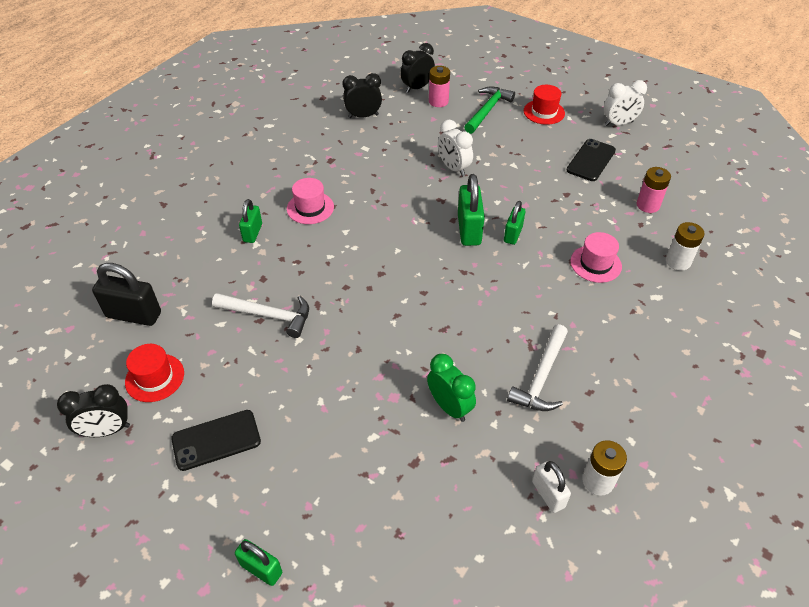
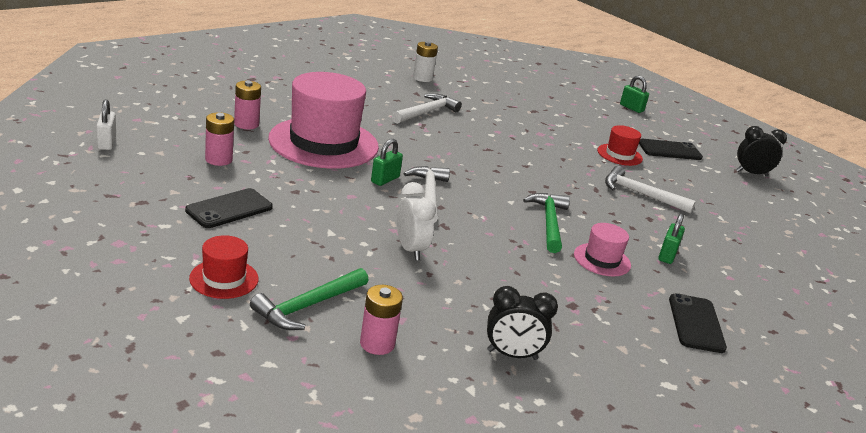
camera: 170 degrees left, 20 degrees down
(134, 315) = (766, 226): black padlock -> none
(154, 377) = (728, 187): red hat -> red hat (619, 155)
(242, 172) = (696, 323): none -> black phone
(358, 235) = (549, 222): none -> green hammer
(417, 88) = (400, 380): black clock -> none
(449, 407) = (501, 120): green clock -> none
(469, 230) = (428, 194): green padlock -> white hammer
(548, 494) = (456, 83): white padlock -> white padlock (107, 143)
(595, 264) = (323, 143): pink hat -> pink hat, size x2.18
(618, 123) = (136, 234): white clock -> none
(678, 261) = (246, 124): white battery -> pink battery

